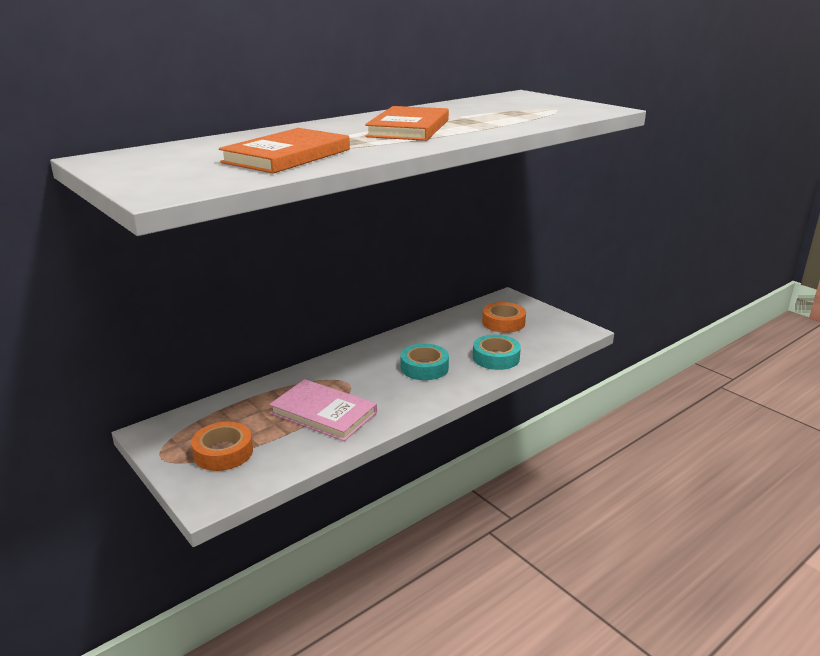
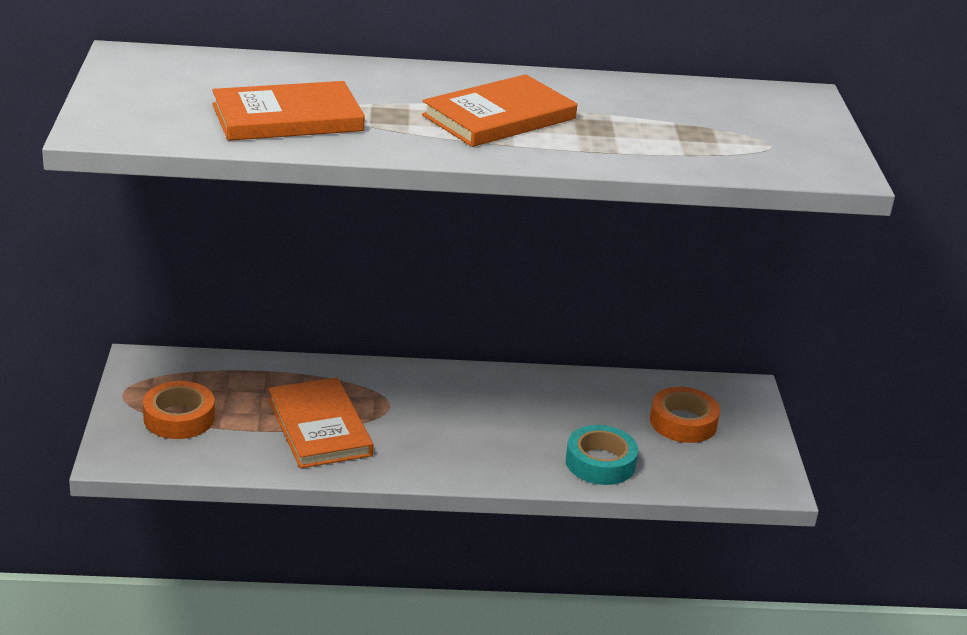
camera: 35 degrees right, 5 degrees up
(323, 413) = (319, 427): pink book -> orange book
(424, 367) = (497, 431): turquoise tape -> none

